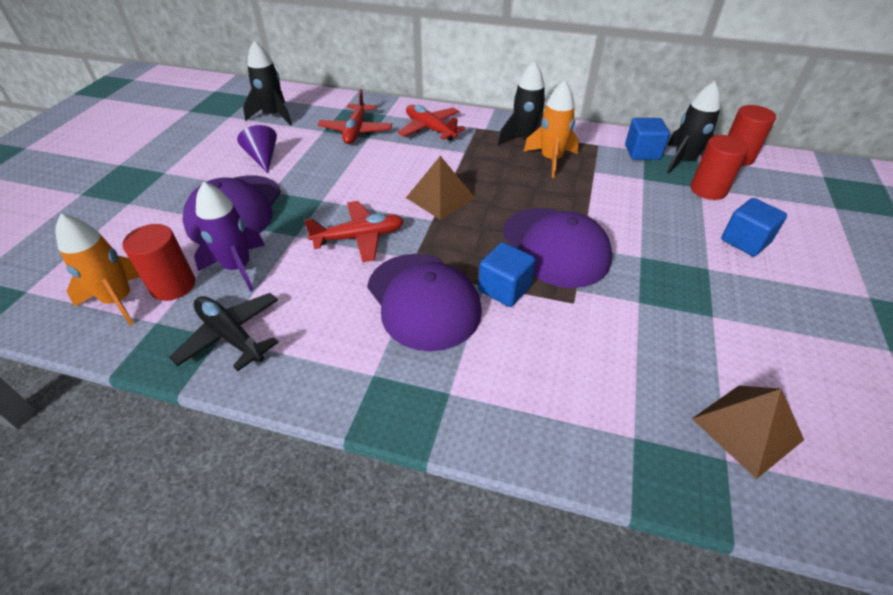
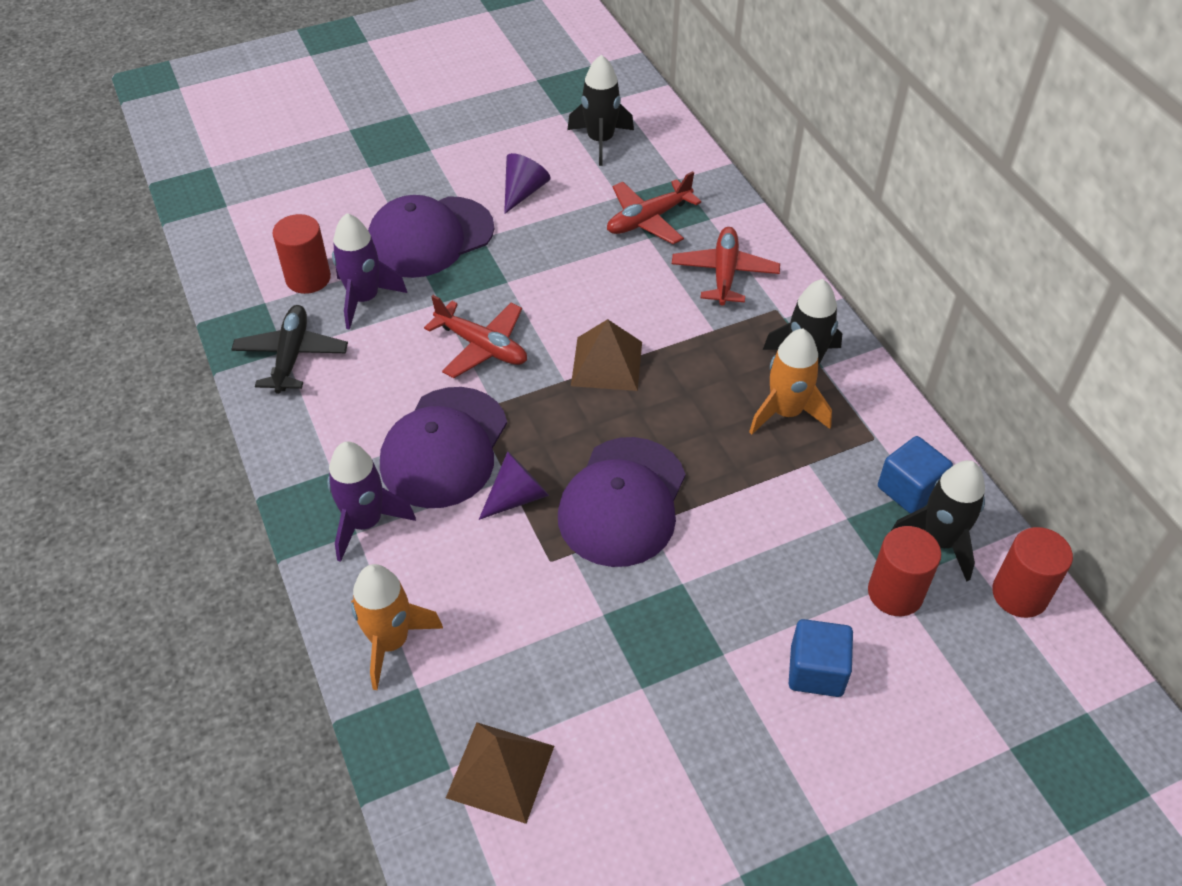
camera: 50 degrees right, 5 degrees up
(119, 300) = (265, 262): orange rocket -> orange rocket (390, 642)
(445, 381) = (365, 522): none -> purple rocket
(504, 289) = (517, 496): blue cube -> purple cone

